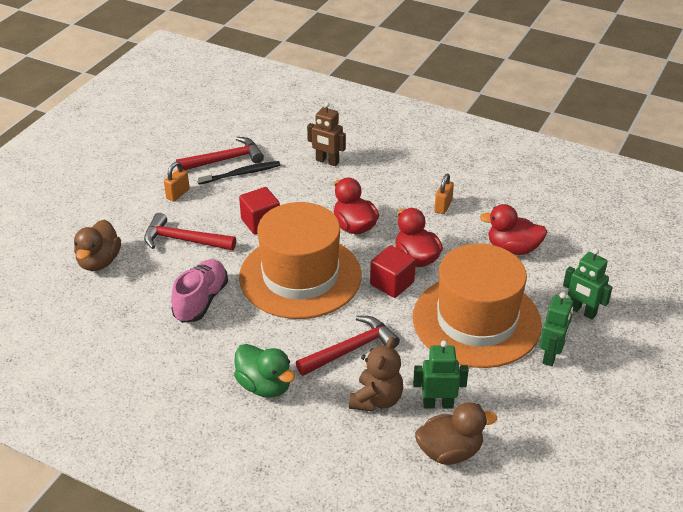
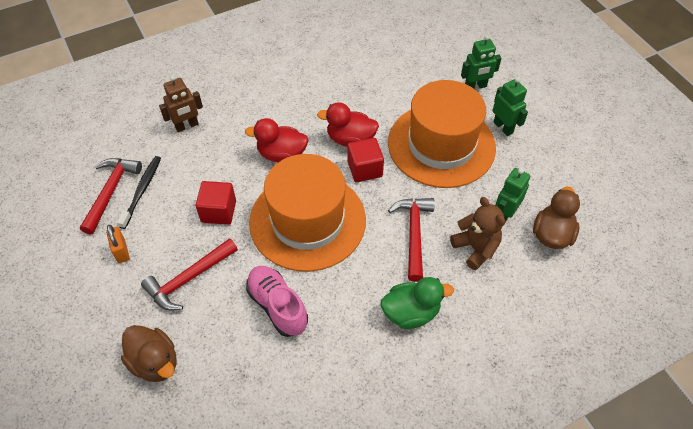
camera: 55 degrees left, 15 degrees up
(443, 206) = (309, 91): orange padlock -> none
(512, 248) = (387, 82): red duck -> none

